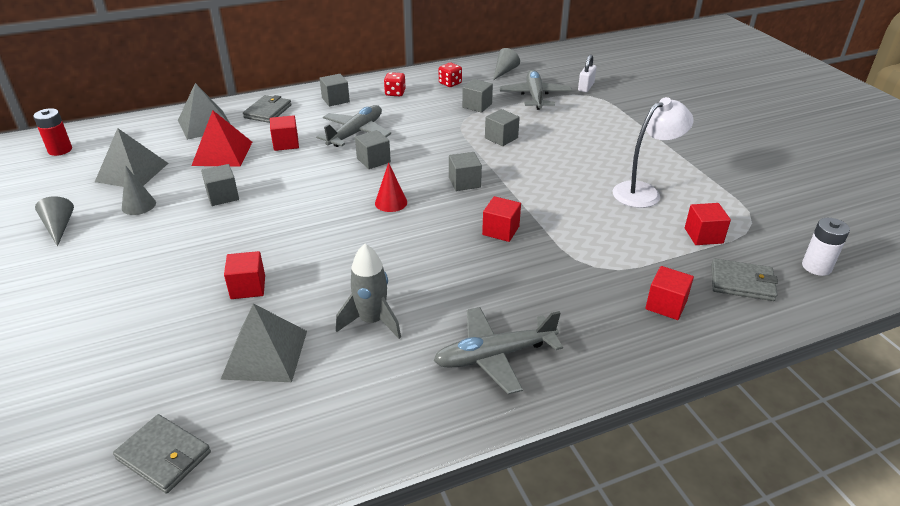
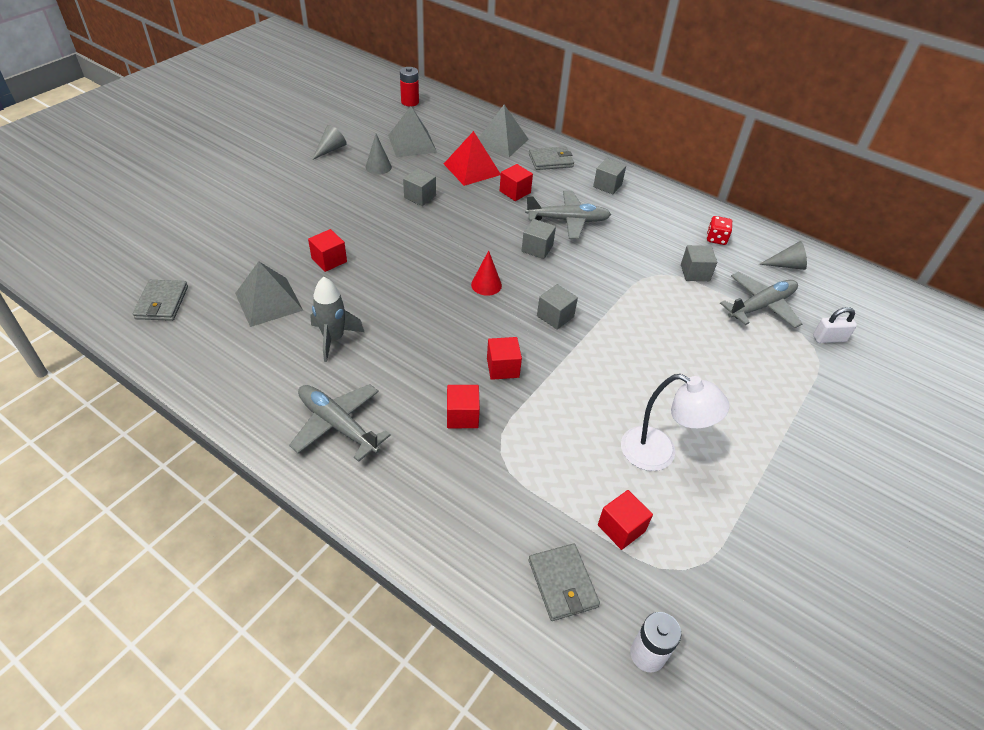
camera: 55 degrees right, 10 degrees up
(395, 93) = (658, 213): red dice -> none
(501, 138) = (653, 312): grey cube -> none
(666, 305) = (480, 525): red cube -> red cube (462, 416)

